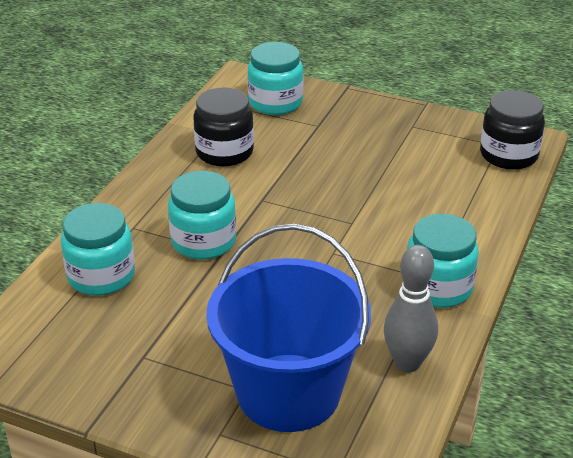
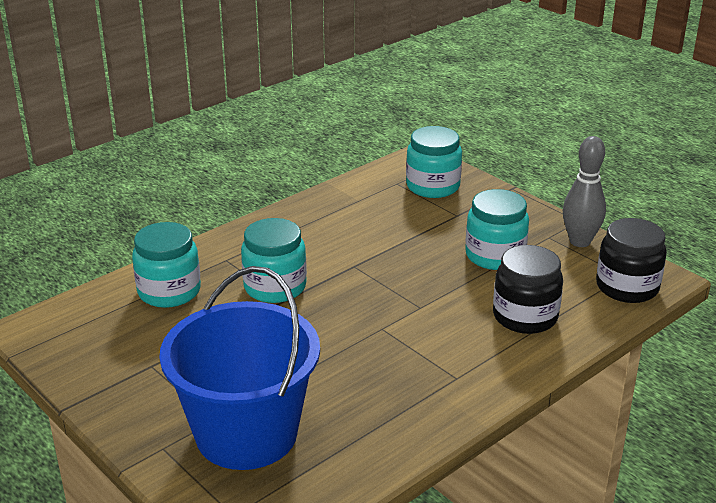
camera: 25 degrees right, 5 degrees down
(224, 152) = (353, 217): black jar -> black jar (525, 316)
(407, 363) = (373, 443): grey bowling pin -> grey bowling pin (580, 241)
(438, 288) = (456, 387): turquoise jar -> turquoise jar (495, 255)

